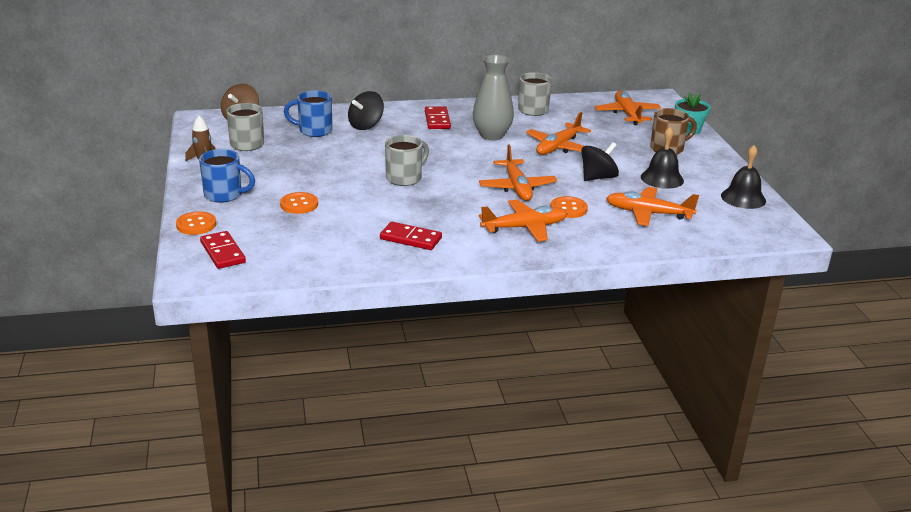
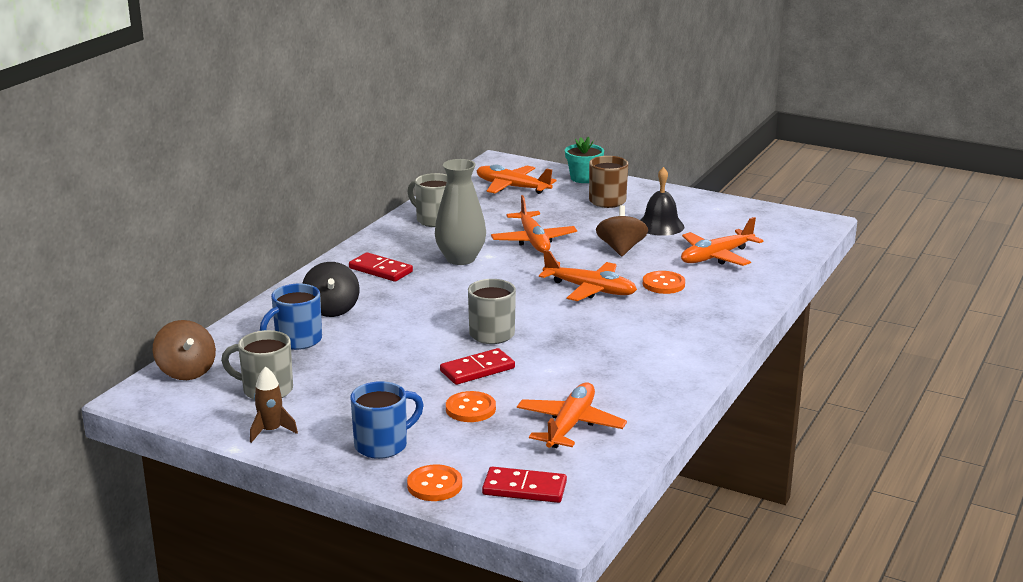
camera: 50 degrees left, 5 degrees down
(410, 239) = (626, 376): red domino -> red domino (477, 370)
(525, 227) = (674, 316): orange plane -> orange plane (570, 425)
(598, 177) = (621, 249): black spinning top -> brown spinning top
(743, 198) = (738, 212): black bell -> none

